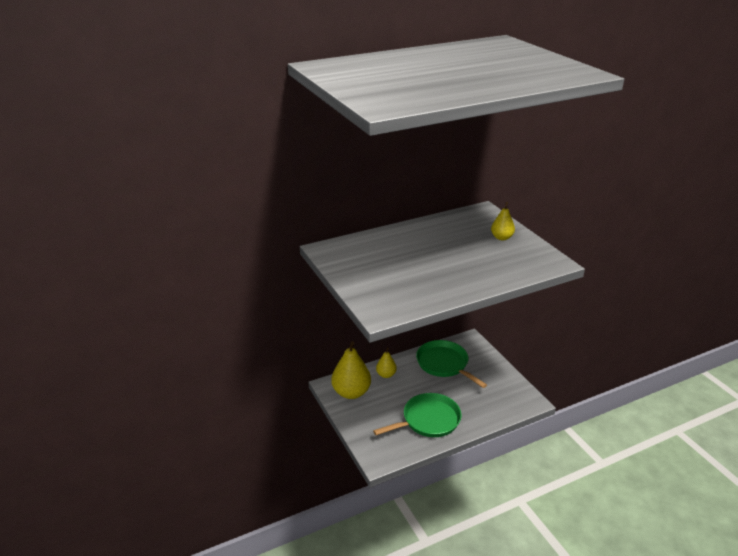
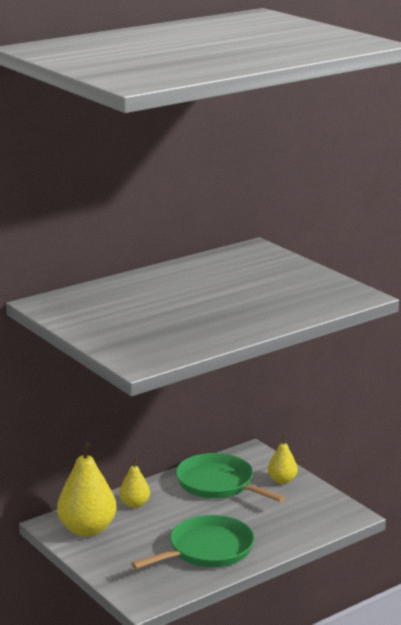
camera: 10 degrees left, 10 degrees down
(501, 237) = (285, 275): yellow pear -> yellow pear (282, 480)

